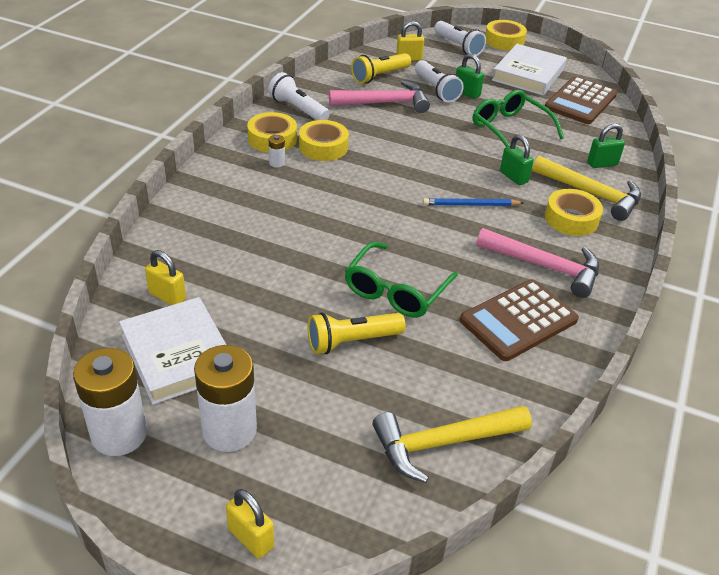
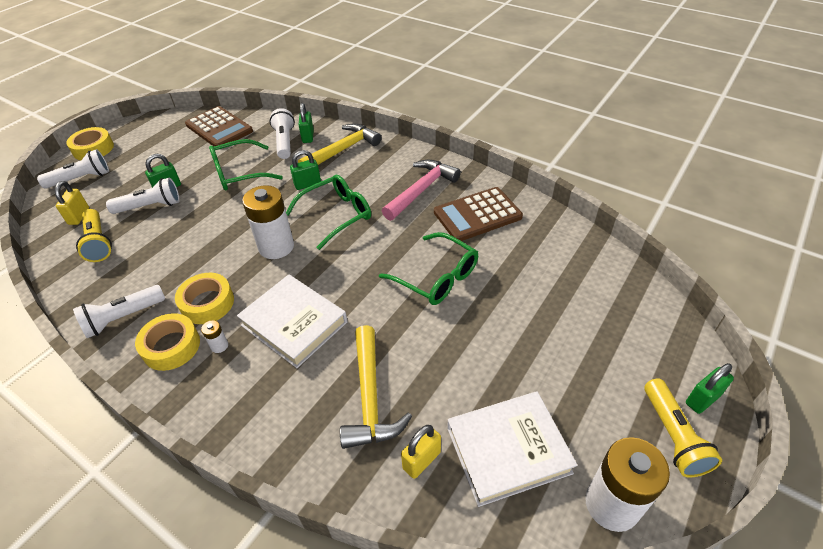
camera: 75 degrees left, 5 degrees up
(229, 430) = (598, 409): white battery -> white battery (276, 247)
(251, 538) = (702, 399): yellow padlock -> green padlock
(351, 341) = (495, 314): yellow flashlight -> yellow flashlight (673, 436)
(384, 103) = (152, 246): pink hammer -> none
(443, 443) = (597, 274): yellow hammer -> yellow hammer (370, 397)
(471, 205) = (337, 215): blue pencil -> green glasses
(518, 320) = (477, 215): brown calculator -> brown calculator turned 90 degrees clockwise
(528, 75) = (161, 146): white book -> white book (294, 323)
(571, 219) = (369, 166): yellow tape -> none
(581, 149) = (284, 142): none -> white flashlight

